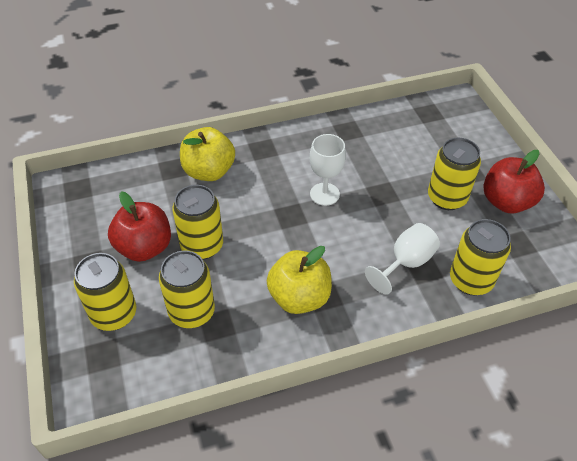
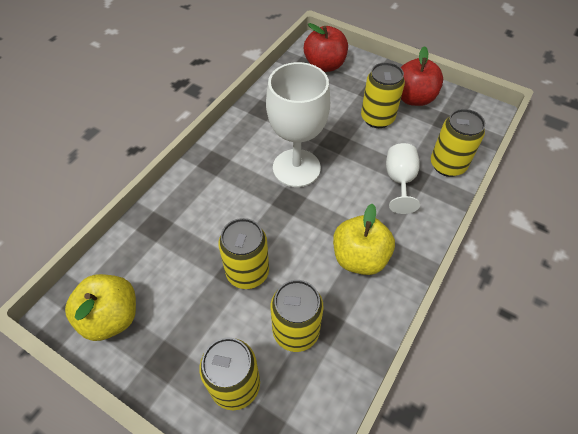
camera: 40 degrees left, 5 degrees up
(144, 247) = (201, 309): red apple -> red apple (324, 65)
(209, 171) = (189, 208): yellow apple -> yellow apple (111, 317)
(324, 194) = (296, 168): white goblet -> white goblet, size x1.74

